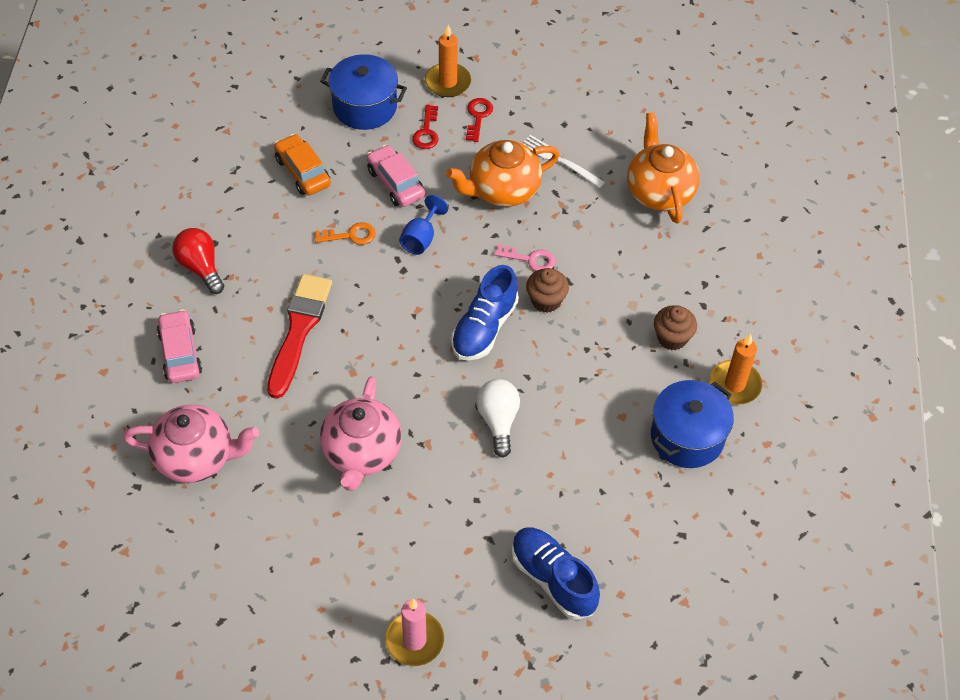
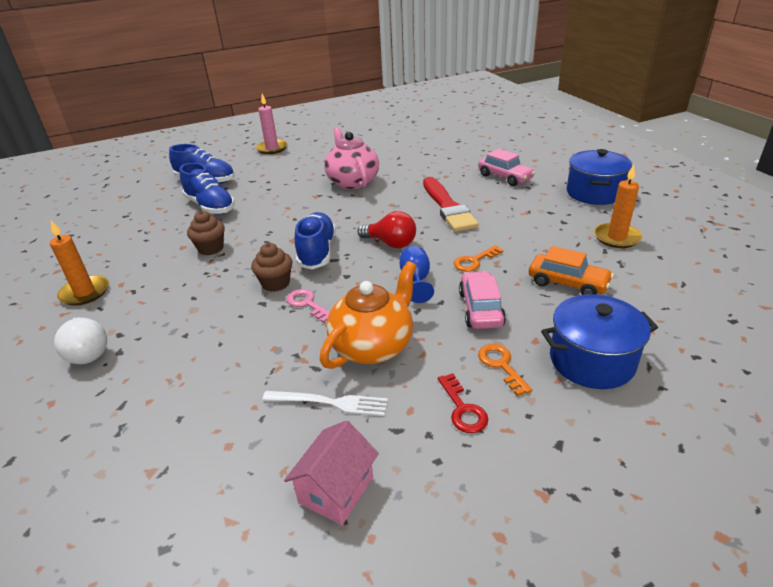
camera: 155 degrees right, 20 degrees down
(196, 457) = (442, 154): pink teapot -> none
(200, 267) = (552, 209): red light bulb -> red light bulb (390, 243)
(395, 183) = (480, 309): pink car -> pink car turned 120 degrees counterclockwise
(426, 132) = (501, 365): red key -> orange key
(448, 82) = (539, 435): orange candle -> orange candle (616, 237)
(498, 421) = (275, 217): white light bulb -> white light bulb (87, 352)
(530, 259) = (307, 304): pink key -> pink key turned 60 degrees clockwise
(567, 494) = (210, 206): none -> blue shoe
(584, 108) = (336, 490): none -> pink house
(659, 192) = (190, 421): orange teapot -> none
(672, 338) = (148, 301): brown cupcake -> brown cupcake (211, 248)
(687, 437) = (126, 253): blue pot -> blue pot (594, 193)

